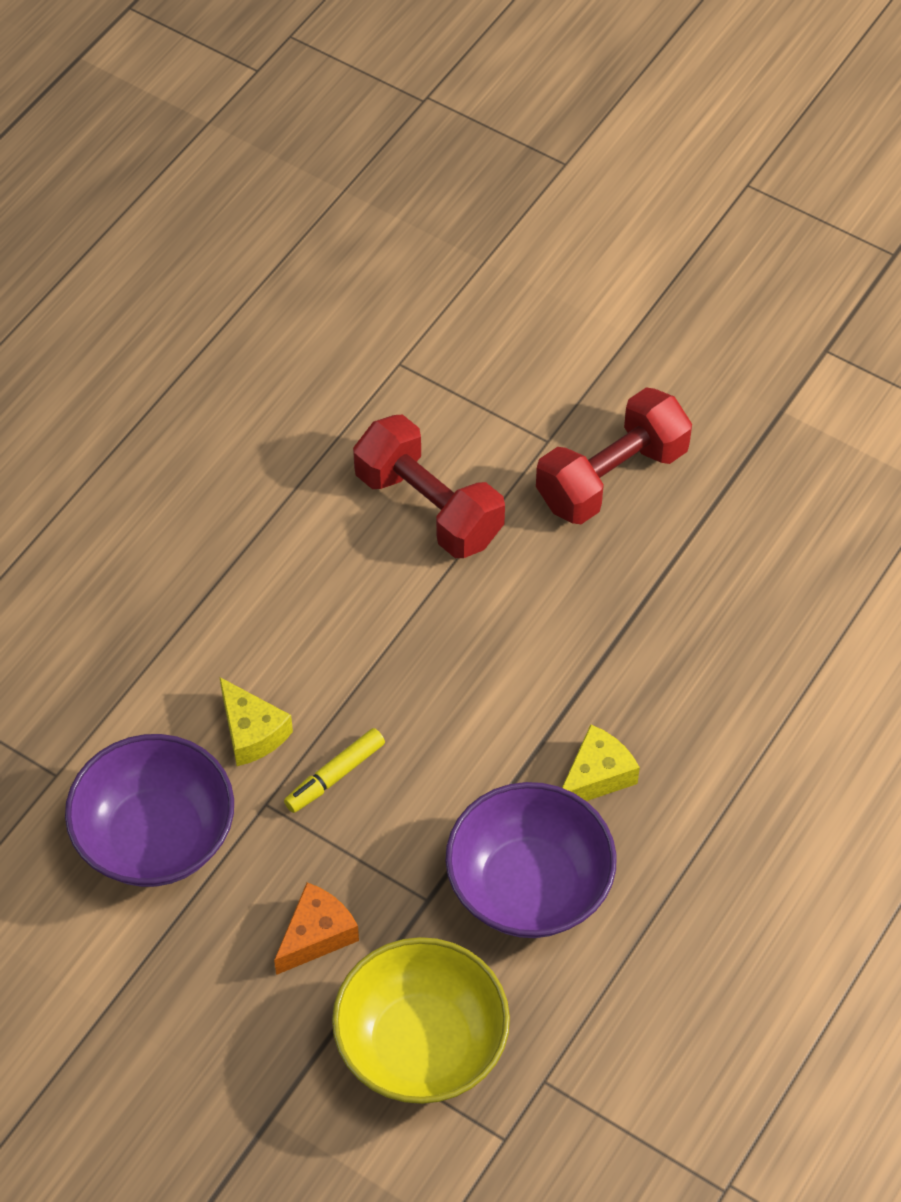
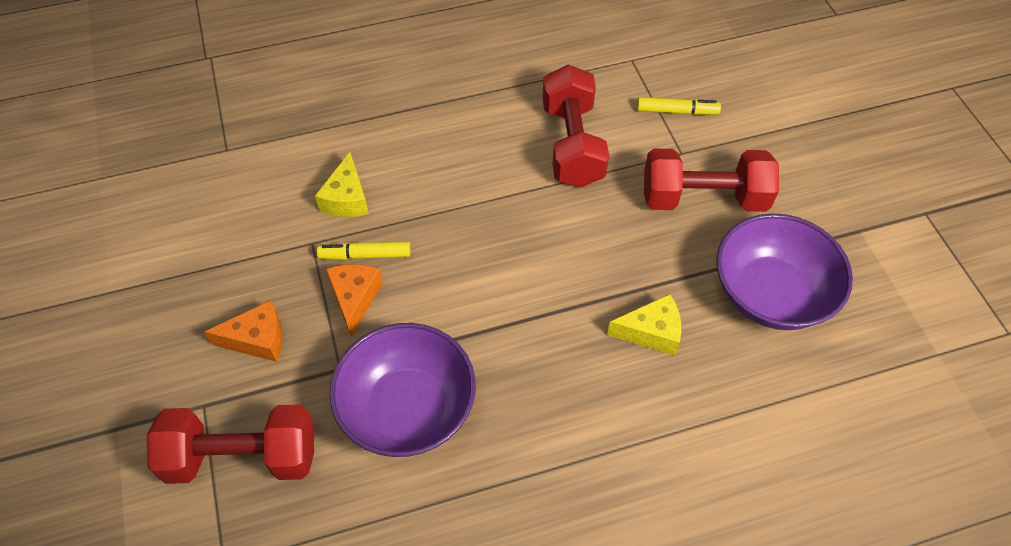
camera: 40 degrees right, 0 degrees up
(156, 837) = (237, 218): purple bowl -> purple bowl (771, 294)
(370, 825) = (354, 298): none -> orange cheese
(421, 1044) = (242, 457): yellow bowl -> red dumbbell
(501, 395) = (677, 111): none -> yellow marker
(596, 776) = (518, 371): yellow cheese -> yellow cheese (651, 332)

